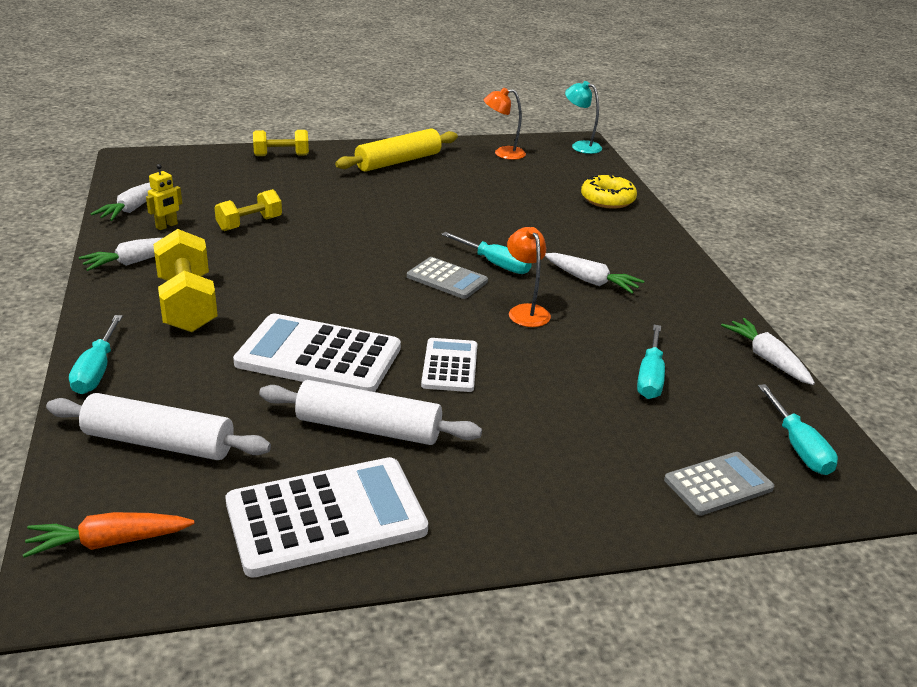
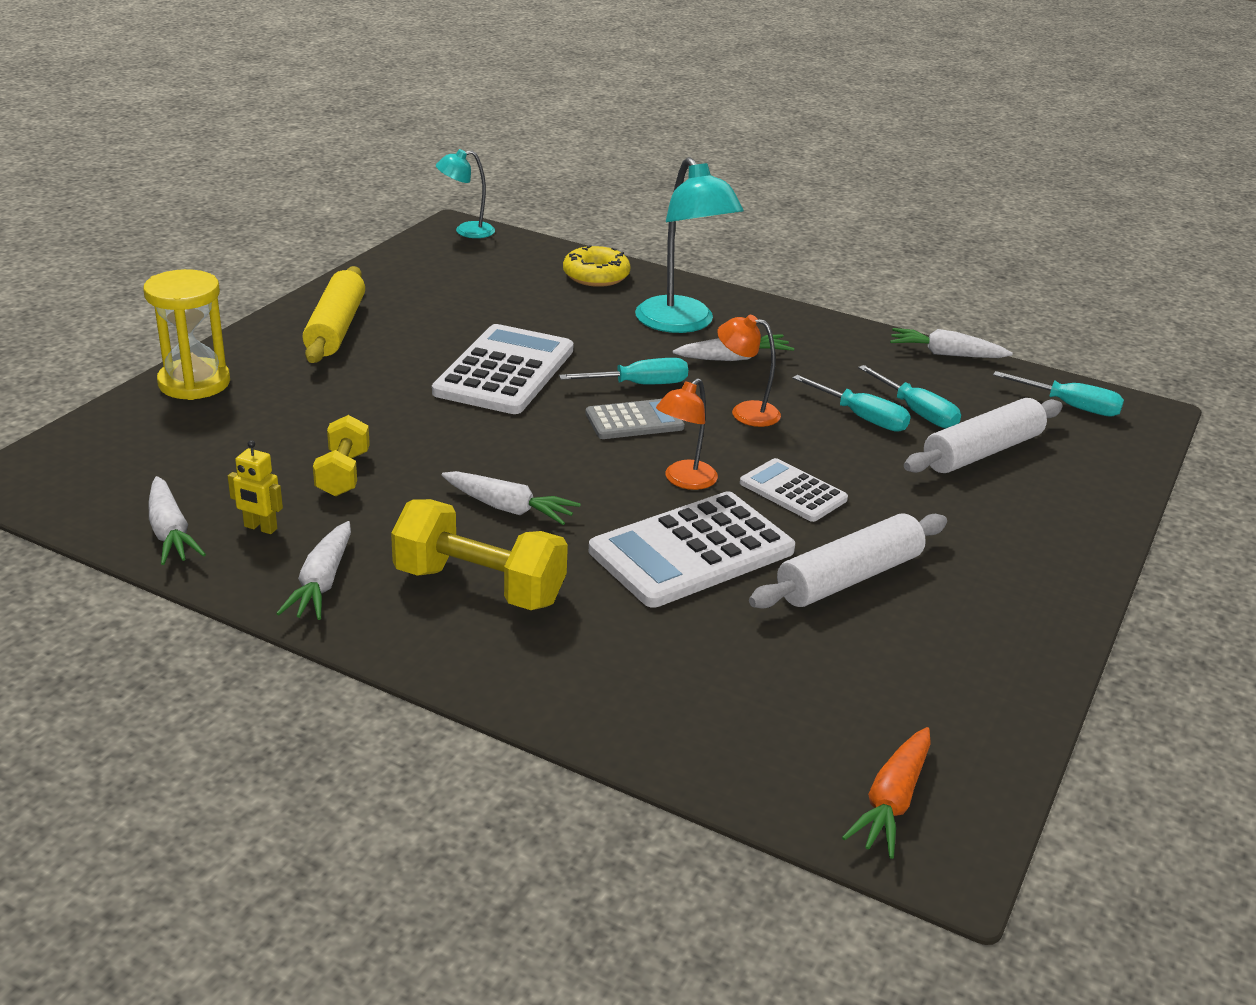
camera: 50 degrees left, 0 degrees up
(96, 371) = (553, 700): turquoise screwdriver -> turquoise screwdriver (862, 418)
(159, 442) = (746, 708): white rolling pin -> white rolling pin (982, 452)
(167, 226) = (260, 528): yellow robot -> yellow robot turned 120 degrees clockwise
(281, 155) = (194, 383): yellow dumbbell -> yellow hourglass
(282, 280) = (508, 508): none -> white carrot
(326, 517) = (964, 659): white calculator -> white calculator (504, 371)
(503, 153) = (415, 271): orange lamp -> orange lamp (684, 480)
(602, 247) = (682, 324): none -> turquoise lamp
(718, 484) = (1085, 461): grey calculator -> none

